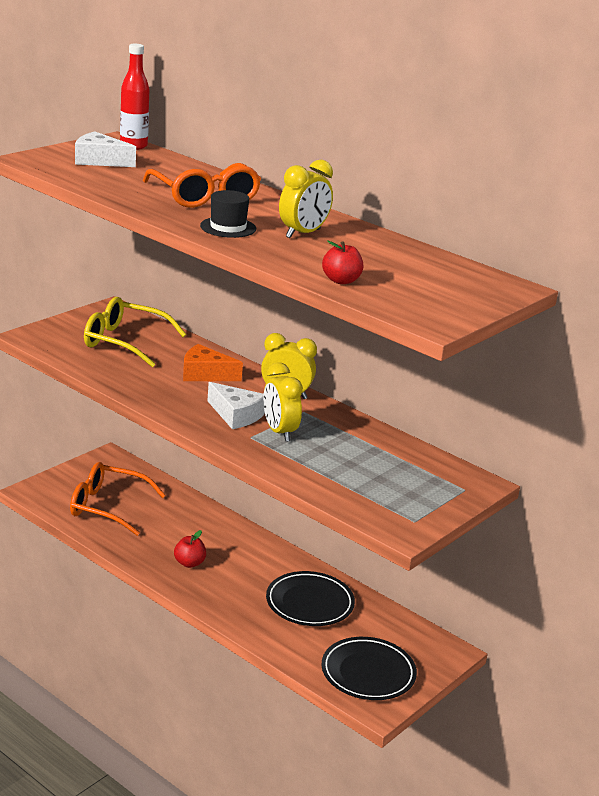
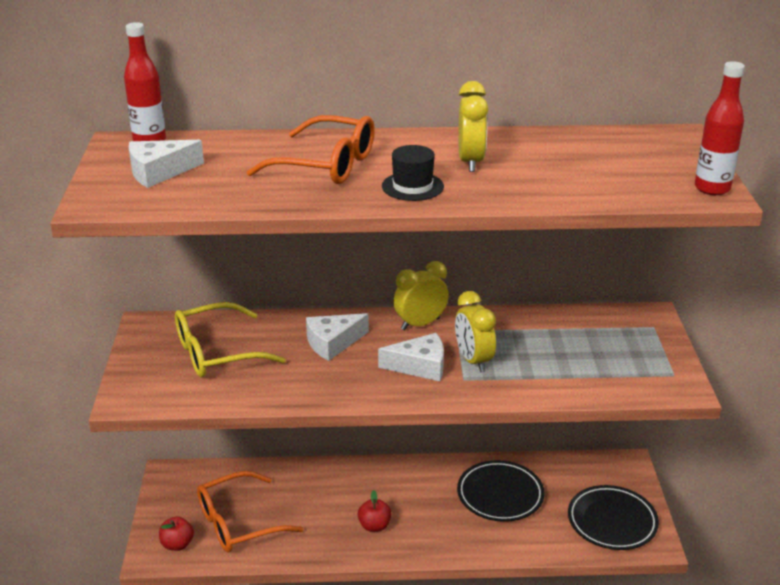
camera: 40 degrees left, 5 degrees up
(205, 374) = (332, 343): orange cheese -> white cheese
(279, 432) = (473, 360): yellow clock -> yellow clock turned 45 degrees clockwise
(341, 281) = (591, 192): red apple -> red apple (177, 544)
(440, 319) = (712, 188): none -> red bottle

